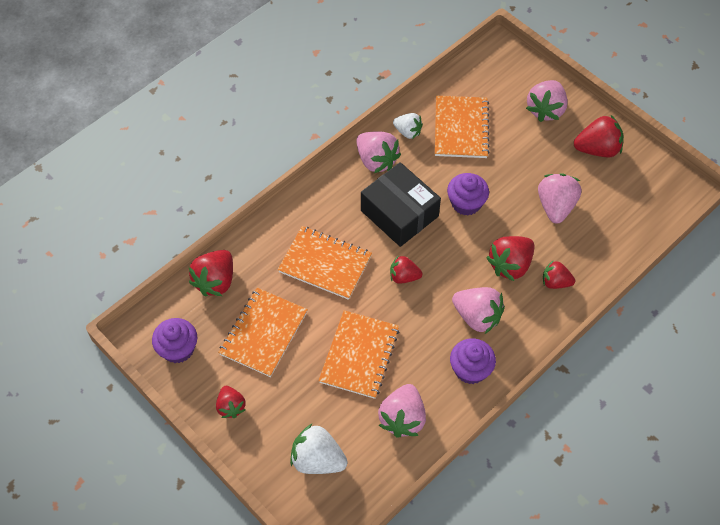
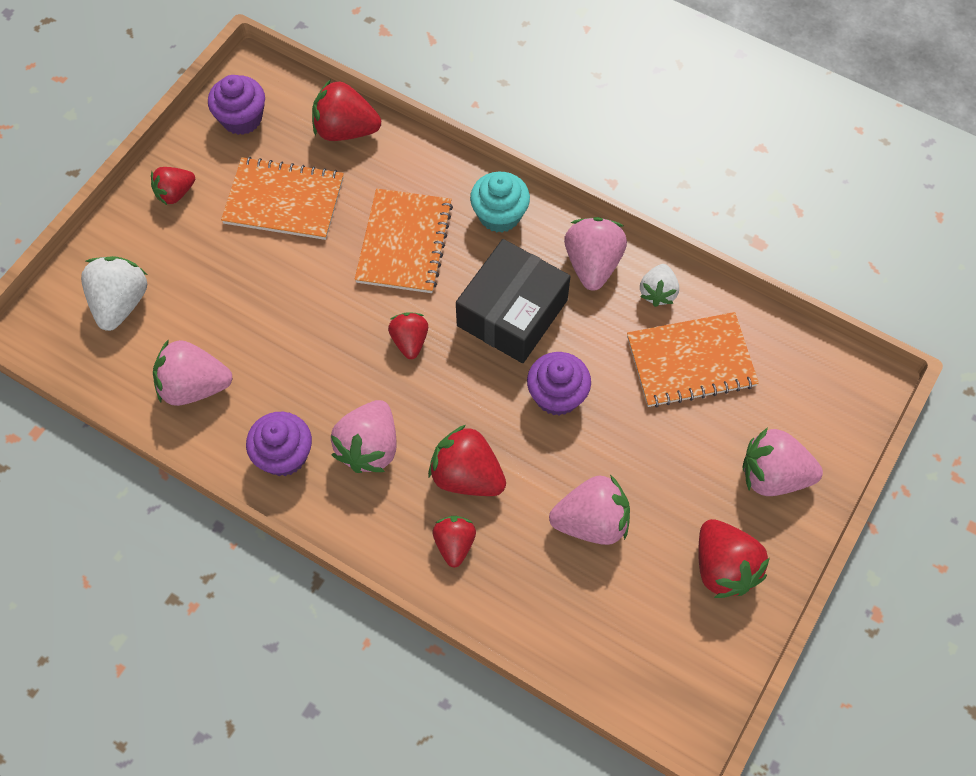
camera: 75 degrees right, 5 degrees up
(321, 203) = (499, 215): none -> turquoise cupcake
(359, 355) = (276, 315): orange notebook -> none
(376, 160) = (592, 264): pink strawberry -> pink strawberry turned 150 degrees clockwise

